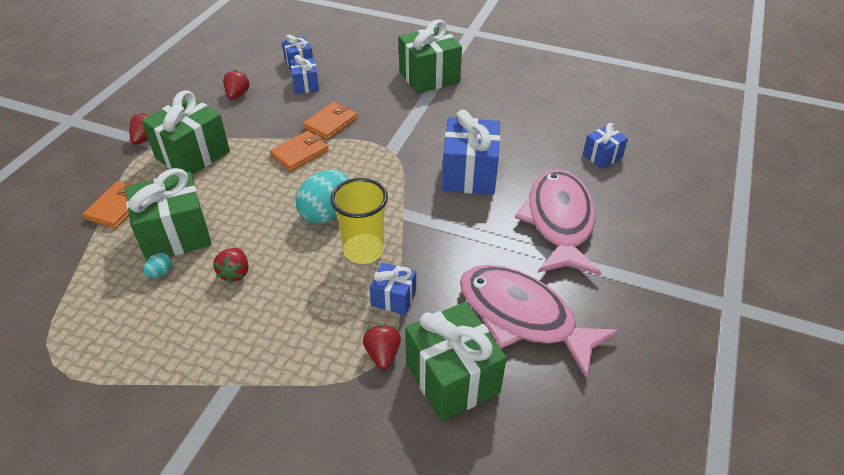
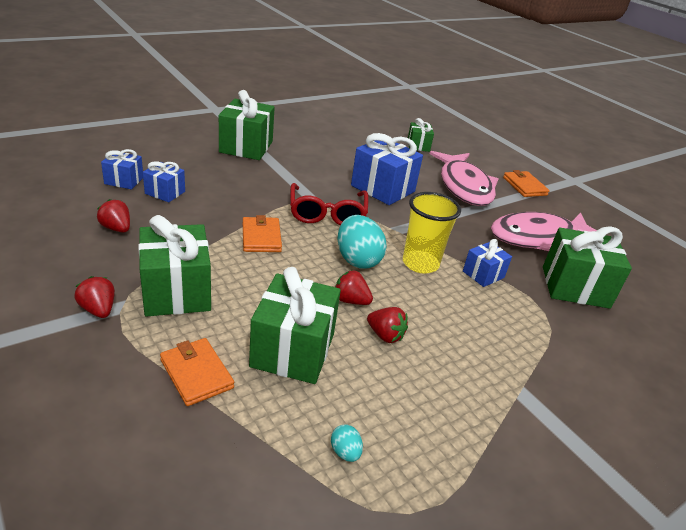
camera: 60 degrees left, 10 degrees down
(160, 273) = (340, 381): turquoise egg -> turquoise egg (345, 452)
(331, 123) = (241, 207): orange wallet -> orange wallet (524, 186)
(378, 166) = (327, 214): none -> red glasses
(382, 354) = (536, 304): red strawberry -> red strawberry (351, 301)
(559, 222) = (464, 186): pink fish -> pink fish turned 135 degrees counterclockwise
(602, 156) = (418, 145): blue gift -> green gift

